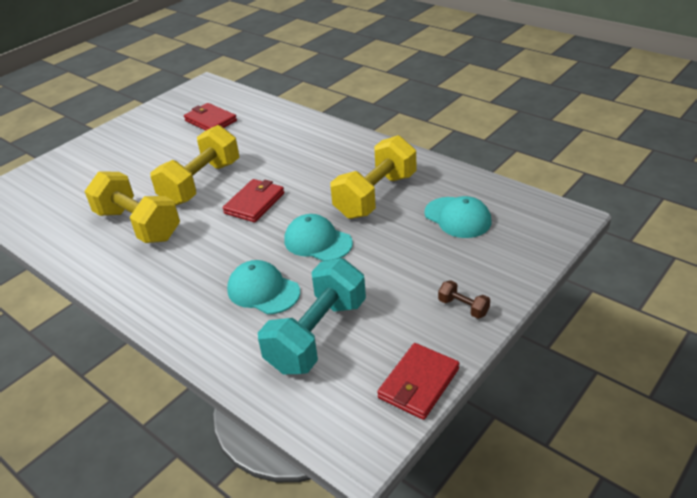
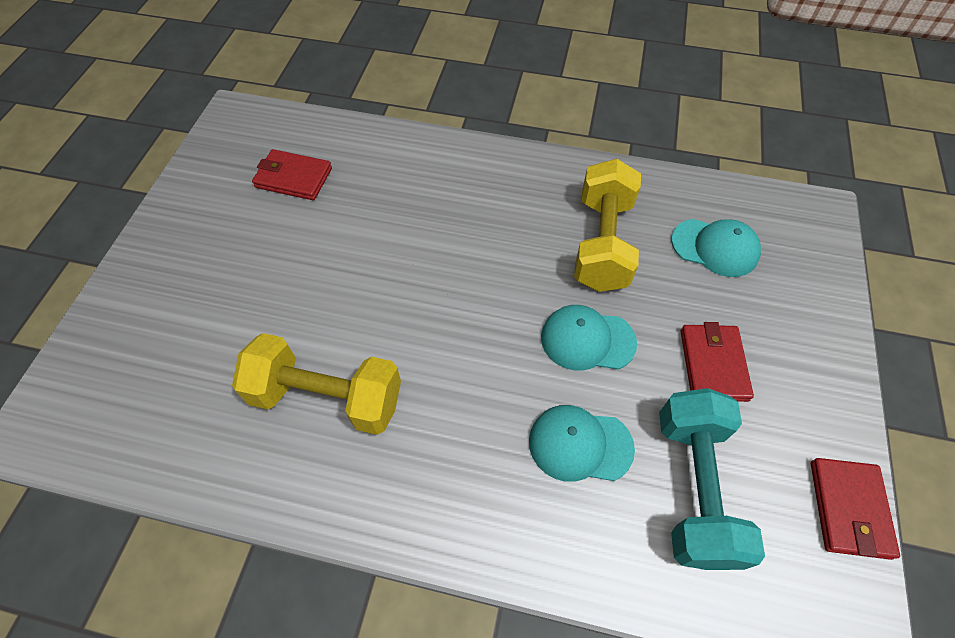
camera: 30 degrees left, 20 degrees up
(201, 183) = (363, 293): yellow dumbbell -> none
(254, 203) = (462, 304): red wallet -> red wallet (713, 364)
(463, 307) = (813, 378): brown dumbbell -> none

